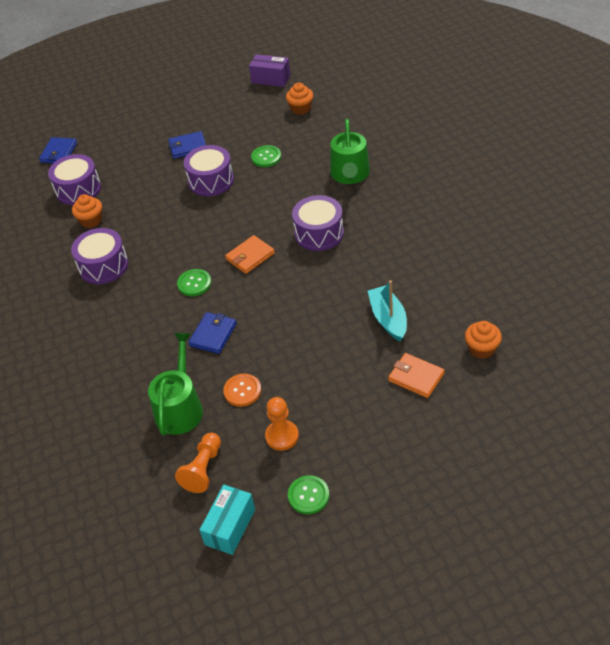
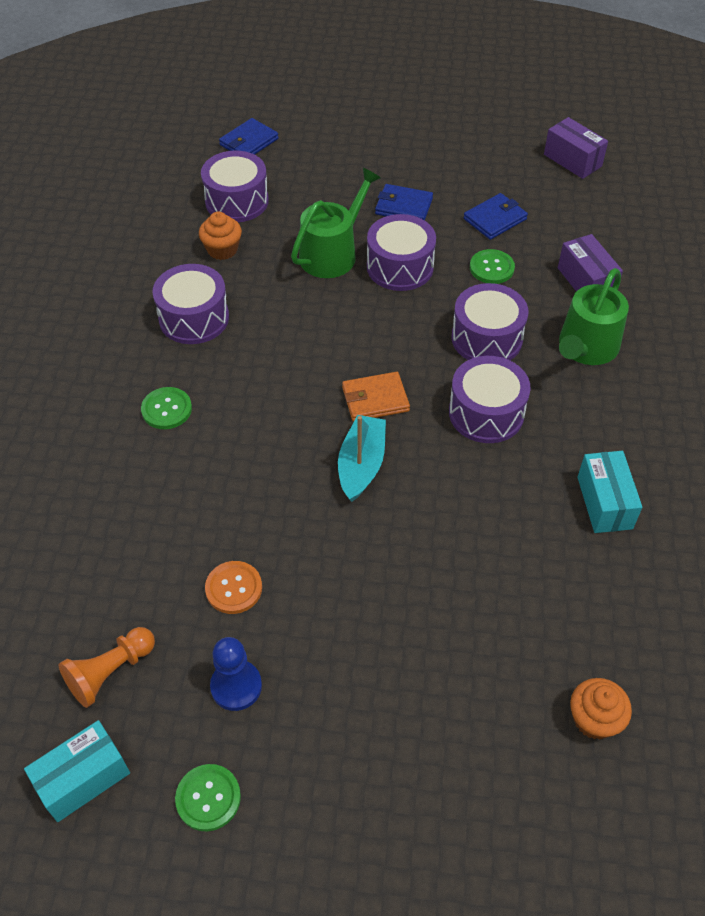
camera: 25 degrees right, 5 degrees up
(180, 407) = (144, 566): green watering can -> green watering can (332, 253)
(194, 283) = (281, 400): green button -> green button (166, 409)
(213, 335) = (254, 486): blue wallet -> blue wallet (495, 219)
(282, 436) = (236, 686): orange pawn -> blue pawn
(291, 195) = (486, 338): none -> purple drum
(300, 108) = (583, 220): orange cupcake -> none
(325, 140) = (586, 281): none -> purple box
(388, 319) = (493, 593): turquoise boat -> turquoise boat (361, 465)
(415, 246) = (604, 502): none -> turquoise box
(416, 377) = (471, 707): orange wallet -> none

